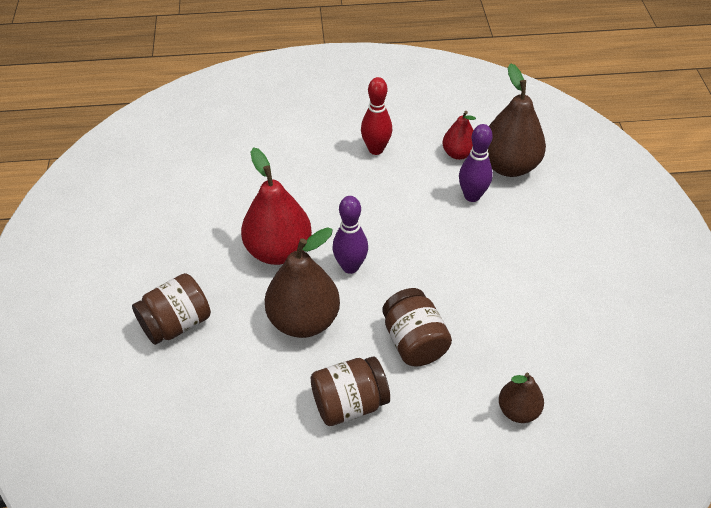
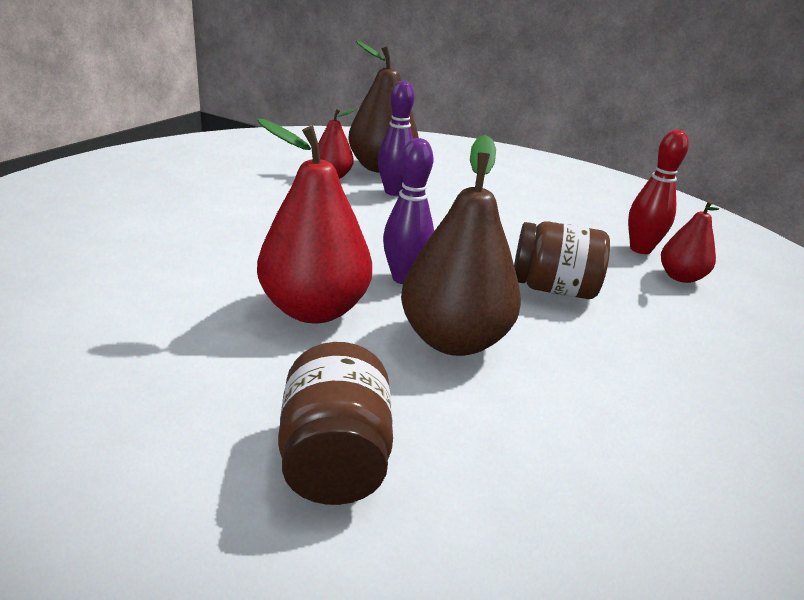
camera: 60 degrees left, 20 degrees down
(349, 403) = (617, 363): brown jar -> none
(376, 149) = (258, 200): red bowling pin -> red bowling pin (640, 249)
(518, 410) = (680, 277): brown pear -> red pear

